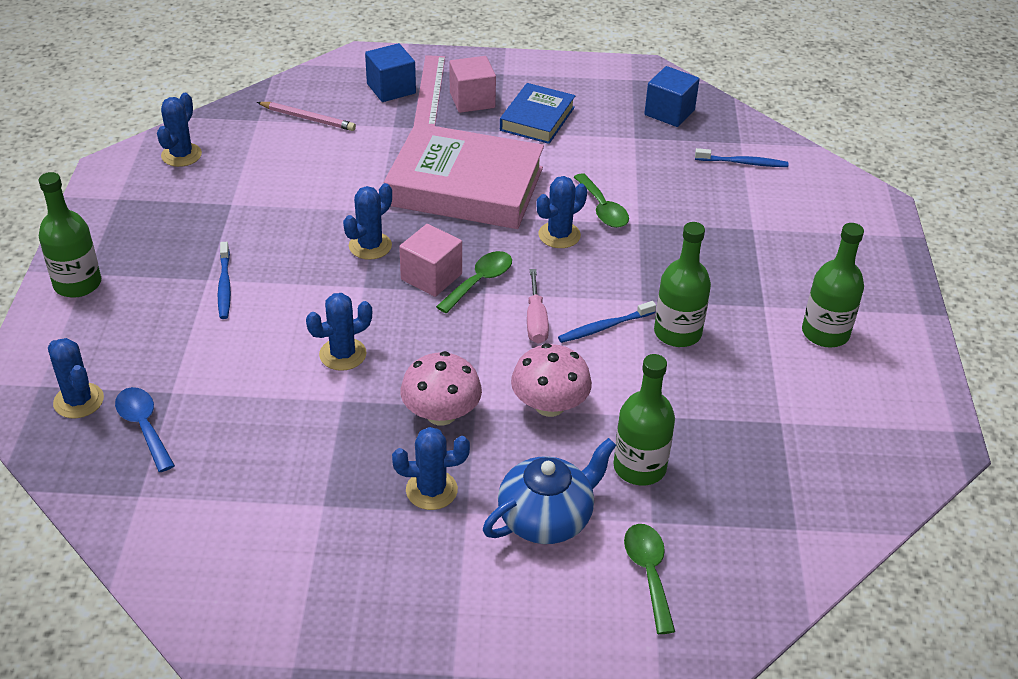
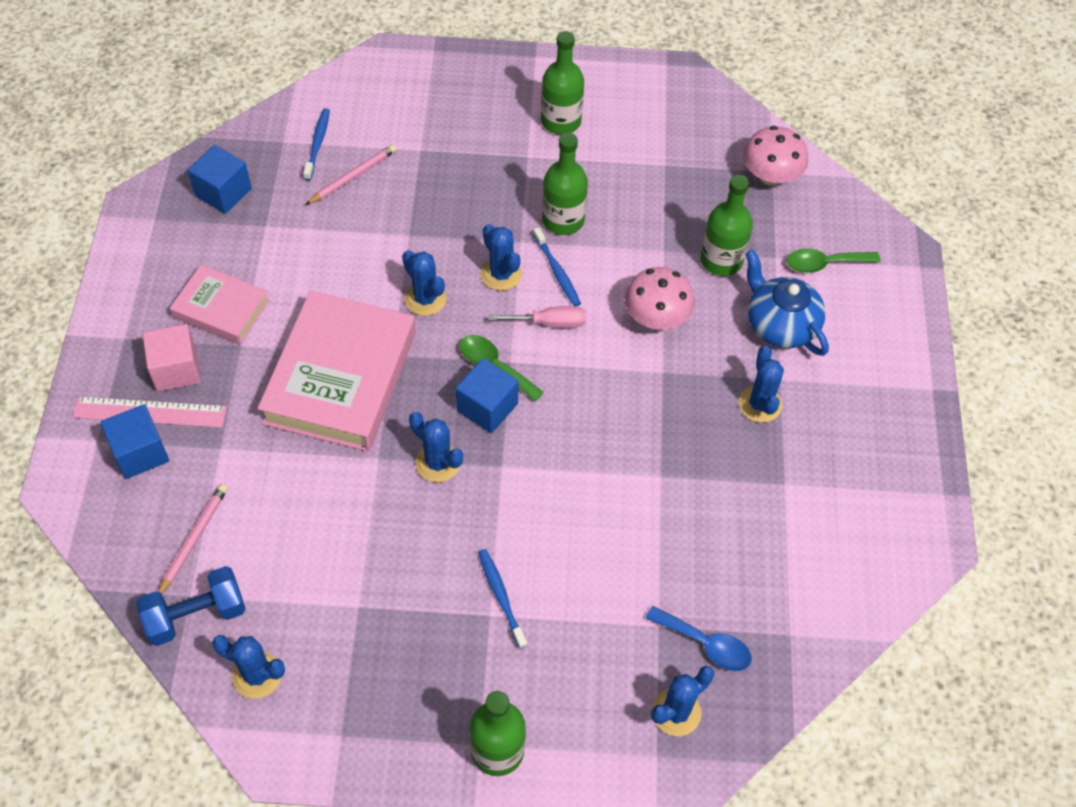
camera: 90 degrees left, 15 degrees up
(144, 426) = (706, 644): blue spoon -> blue spoon turned 120 degrees counterclockwise
(224, 286) = (501, 596): blue toothbrush -> blue toothbrush turned 105 degrees counterclockwise
(240, 124) = (196, 615): none -> blue dumbbell
(343, 354) = (600, 479): blue cactus -> blue cactus (501, 274)
(431, 277) = (487, 407): pink cube -> blue cube
(441, 414) = (672, 397): pink mushroom -> pink mushroom (770, 176)
(537, 119) = (221, 309): blue book -> pink book
(603, 209) = (385, 261): green spoon -> none
(706, 186) = (353, 176): none -> pink pencil

